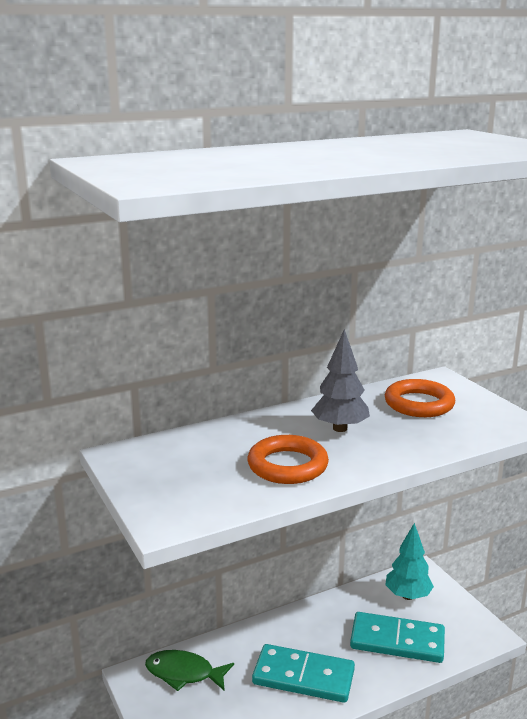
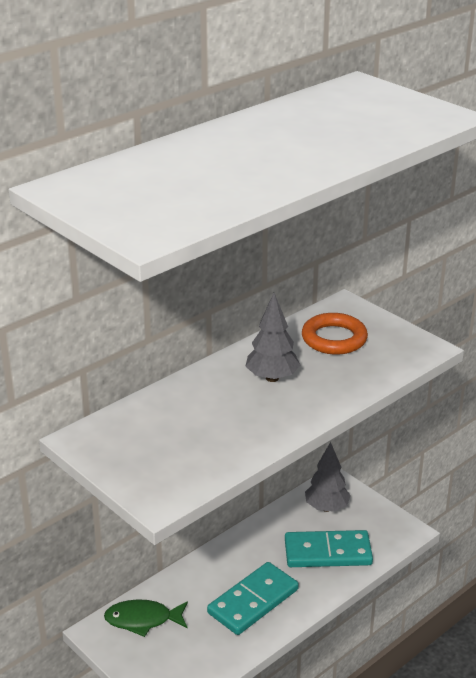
camera: 15 degrees left, 10 degrees up
(287, 465) = (240, 426): orange ring -> none
(303, 677) = (253, 601): turquoise domino -> turquoise domino turned 45 degrees counterclockwise
(407, 596) = (326, 507): turquoise tree -> grey tree

